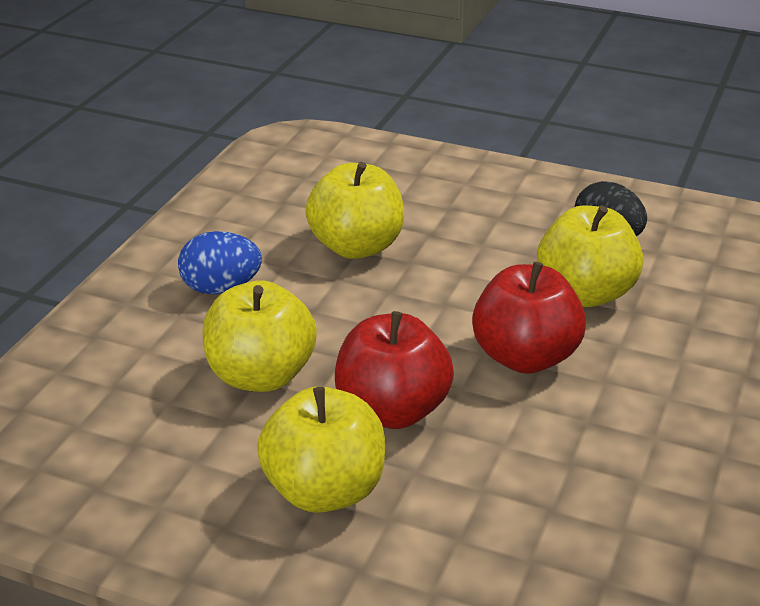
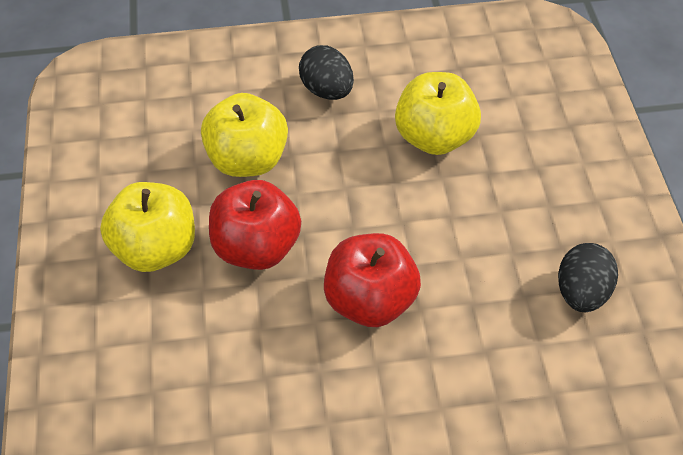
camera: 60 degrees right, 20 degrees up
(221, 288) = (327, 90): blue egg -> black egg
(585, 293) = (484, 307): yellow apple -> none

